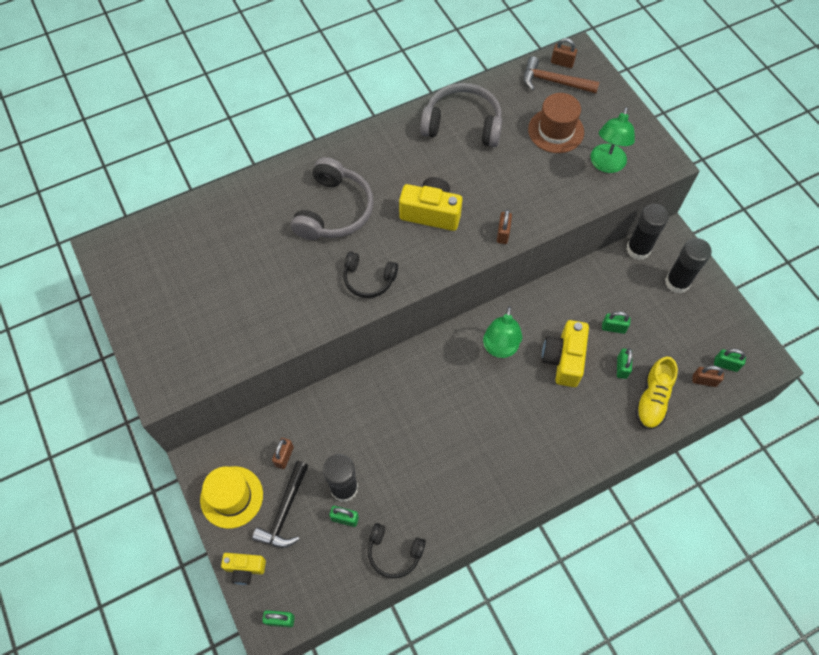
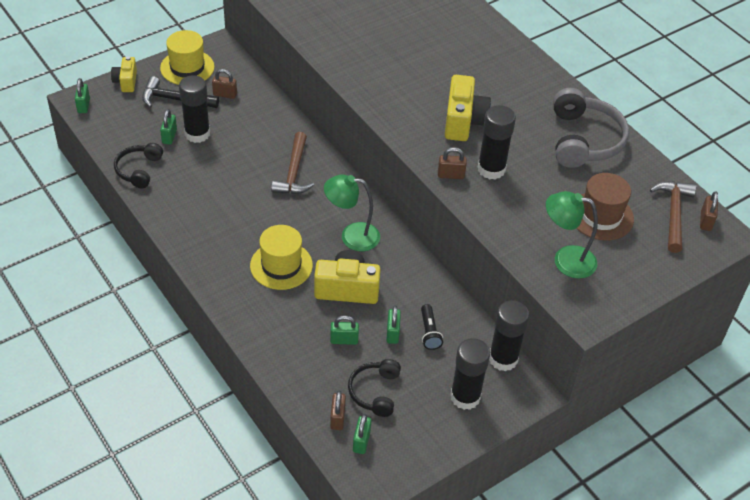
camera: 80 degrees right, 15 degrees down
(334, 210) = (450, 56): grey headphones -> none
(368, 279) = (377, 83): black headphones -> black headphones (375, 392)
(411, 393) = (294, 172): none -> brown hammer
(496, 200) = (491, 169): none -> black glue stick
(534, 414) = (281, 265): none -> yellow hat
(612, 299) = (429, 332): none -> black flashlight
(652, 399) = (309, 367): yellow shoe -> none

